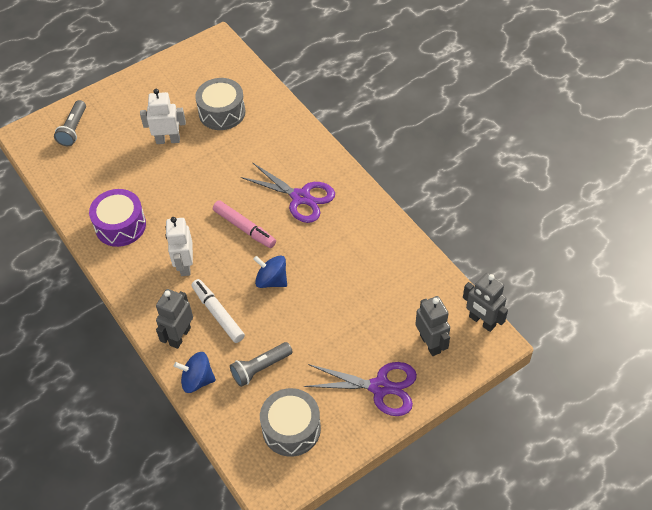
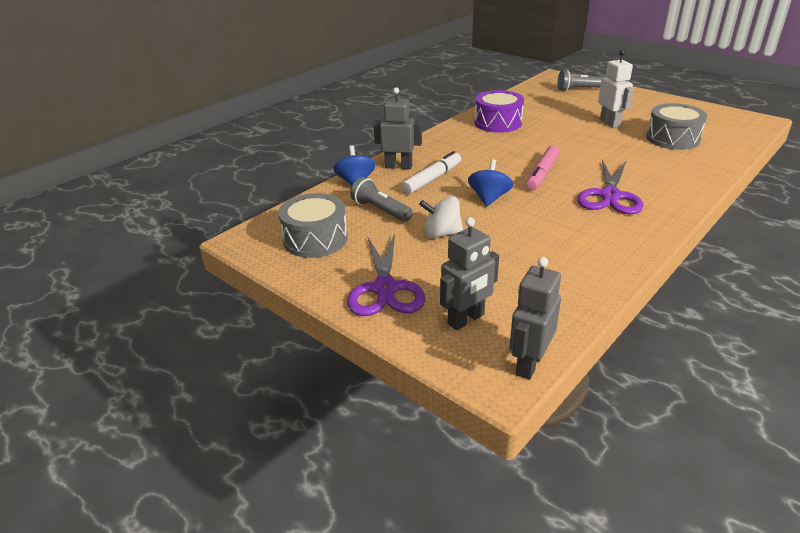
camera: 75 degrees right, 20 degrees down
(185, 265) = (476, 155): white robot -> none
(316, 330) = (441, 233): none -> white spinning top

